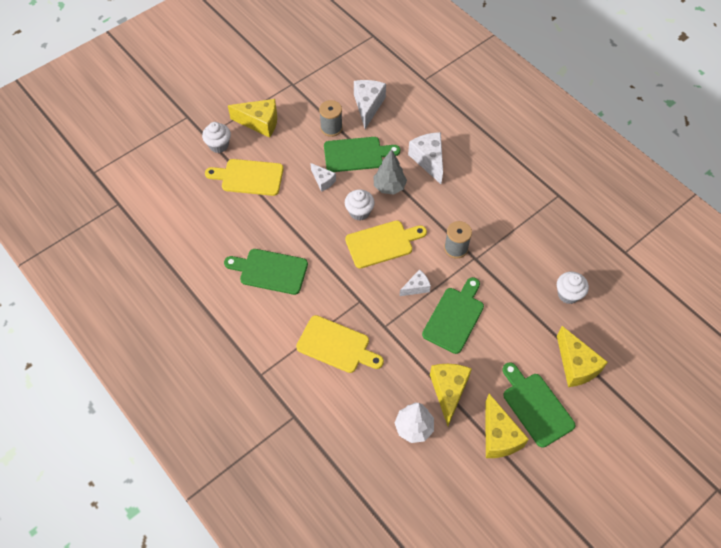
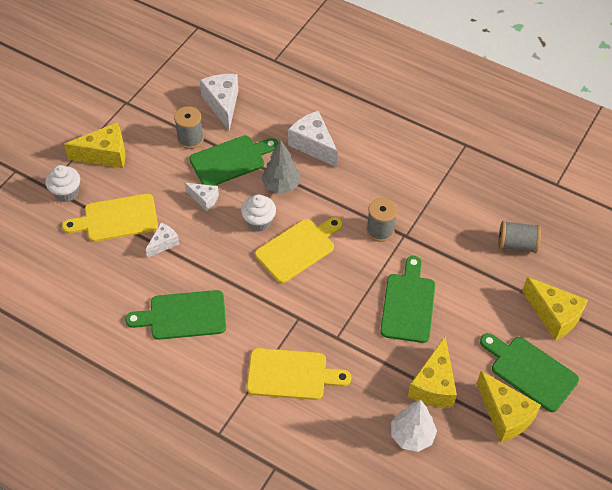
camera: 20 degrees left, 5 degrees down
(416, 287) = (354, 285): white cheese -> white cheese (163, 243)
(449, 391) = (433, 385): yellow cheese -> yellow cheese turned 150 degrees counterclockwise
(568, 294) = (516, 244): white cupcake -> grey spool

